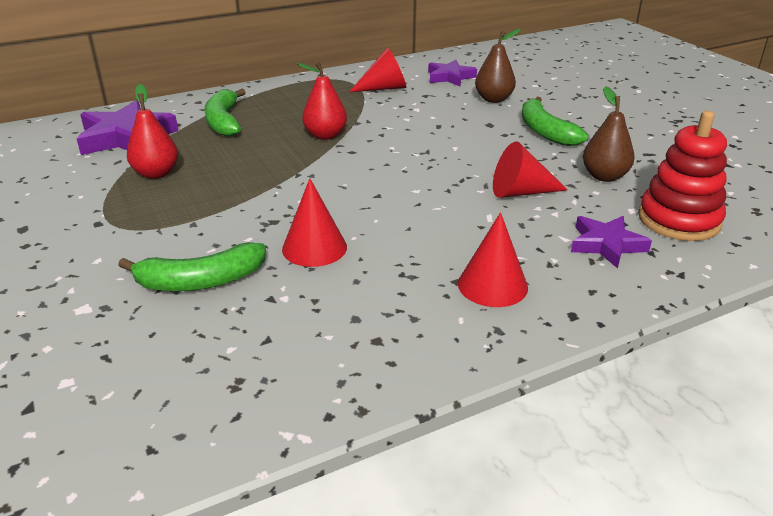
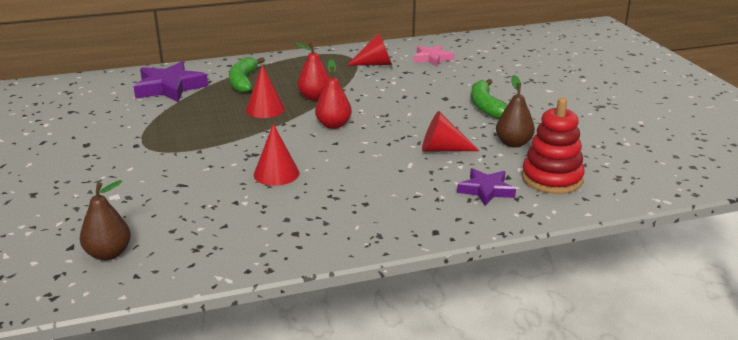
camera: 10 degrees right, 5 degrees down
(156, 173) = (184, 115): red pear -> red pear (333, 125)
(200, 281) = (193, 187): green banana -> none
(450, 77) = (432, 58): purple star -> pink star
(492, 285) = (389, 208): red cone -> red cone (265, 109)
(493, 99) = (458, 79): brown pear -> brown pear (109, 254)

